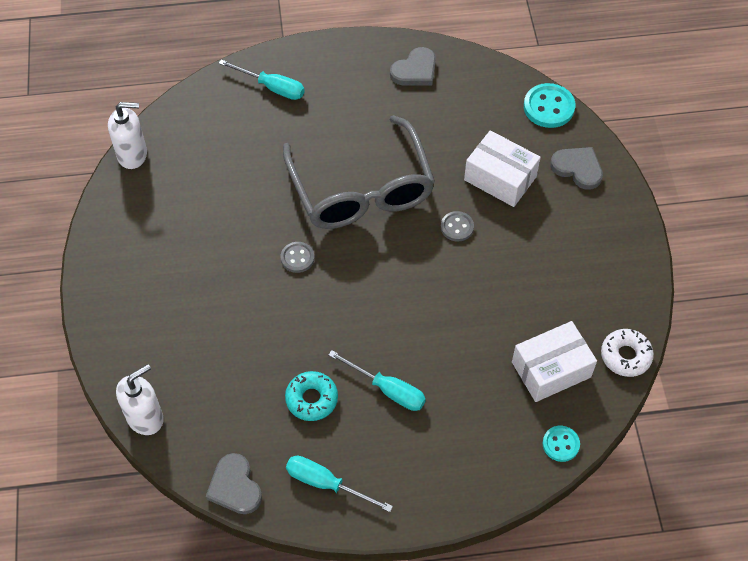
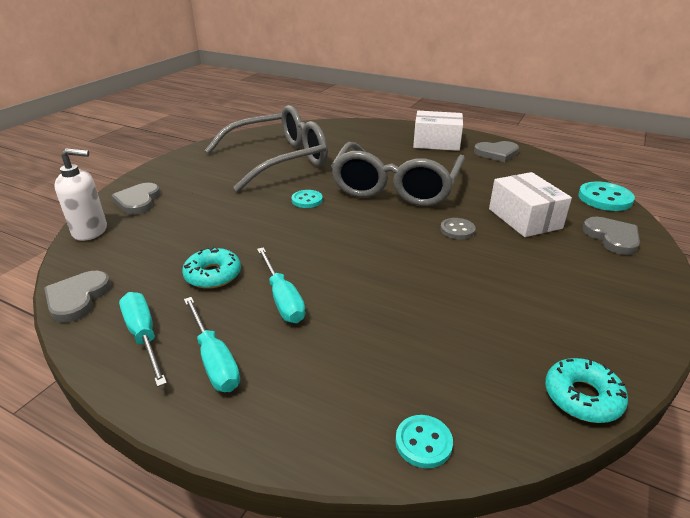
camera: 35 degrees right, 25 degrees down
(132, 155) = (265, 131): white soap dispenser -> none
(137, 354) = (138, 201): none -> grey heart
(205, 206) = (278, 160): none -> grey glasses
(272, 87) = (384, 133): turquoise screwdriver -> turquoise screwdriver (214, 360)
(297, 258) = (307, 200): grey button -> turquoise button
(551, 370) = (470, 364): white box -> white box (436, 143)
(625, 356) = (582, 397): white donut -> turquoise donut

